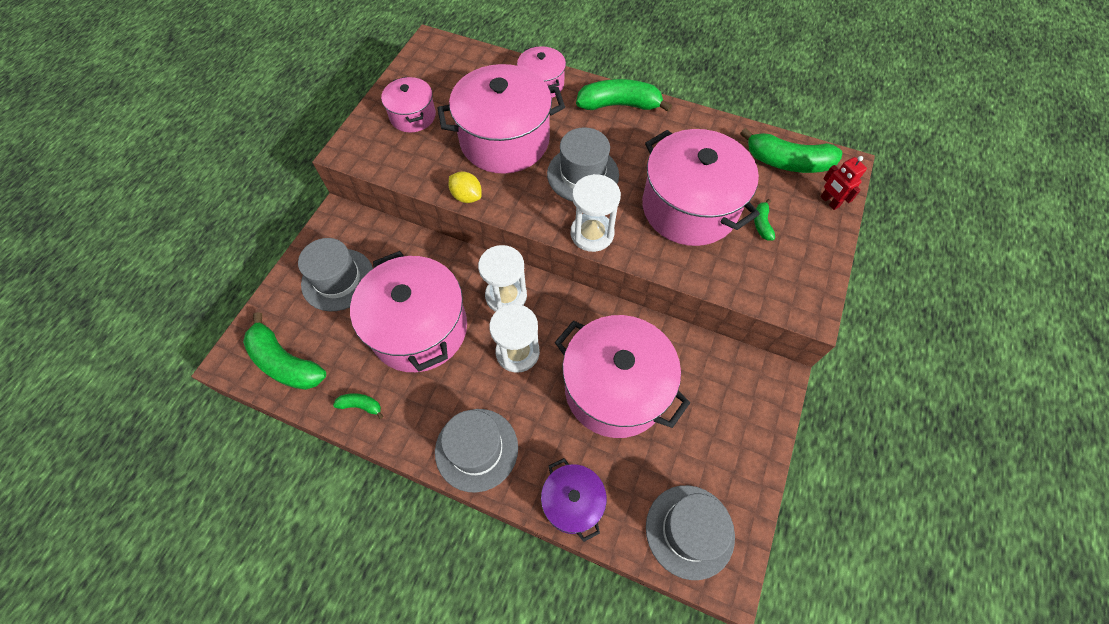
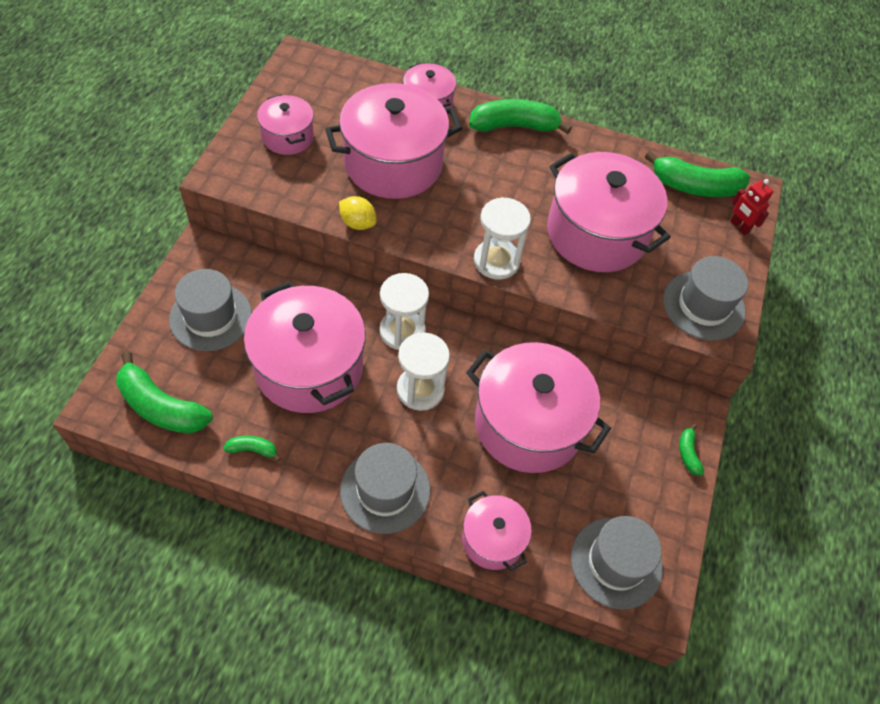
camera: 10 degrees left, 5 degrees down
(572, 502) = (493, 539): purple pot -> pink pot
(583, 174) = (481, 199): grey hat -> grey hat (703, 305)
(761, 224) = (672, 250): green banana -> green banana (688, 454)

